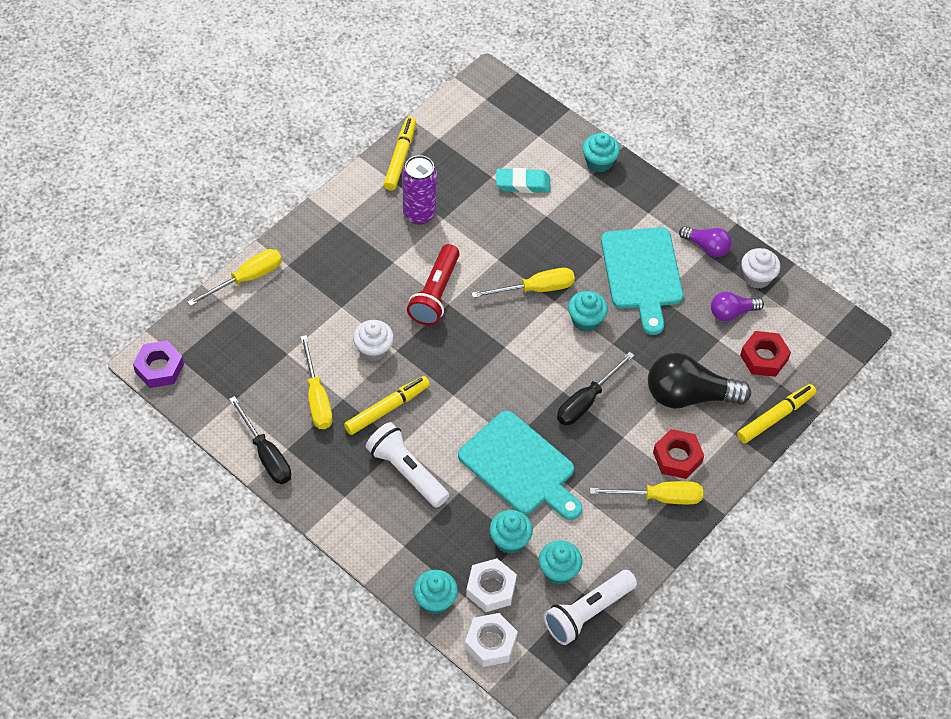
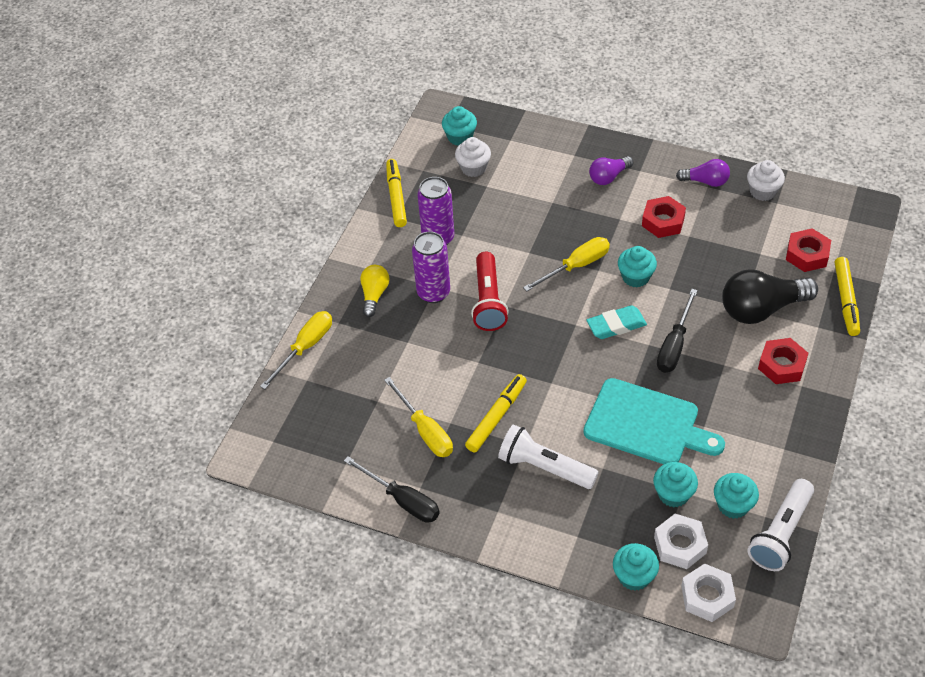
camera: 15 degrees left, 5 degrees down
(159, 368) = (259, 457): purple nut -> none
(333, 250) = (374, 295): none -> yellow light bulb
(373, 349) = (457, 369): white cupcake -> white cupcake (473, 168)
(388, 267) = (433, 293): none -> purple can
(523, 183) = (517, 183): turquoise eraser -> turquoise eraser (616, 325)
(599, 162) = (575, 144): turquoise cupcake -> turquoise cupcake (460, 137)
(642, 273) = (663, 221): turquoise cutting board -> red nut
(659, 497) = (786, 406): yellow screwdriver -> none
(732, 313) = (758, 227): purple light bulb -> purple light bulb (609, 177)
(775, 417) = (846, 300): yellow marker -> yellow marker turned 150 degrees clockwise

